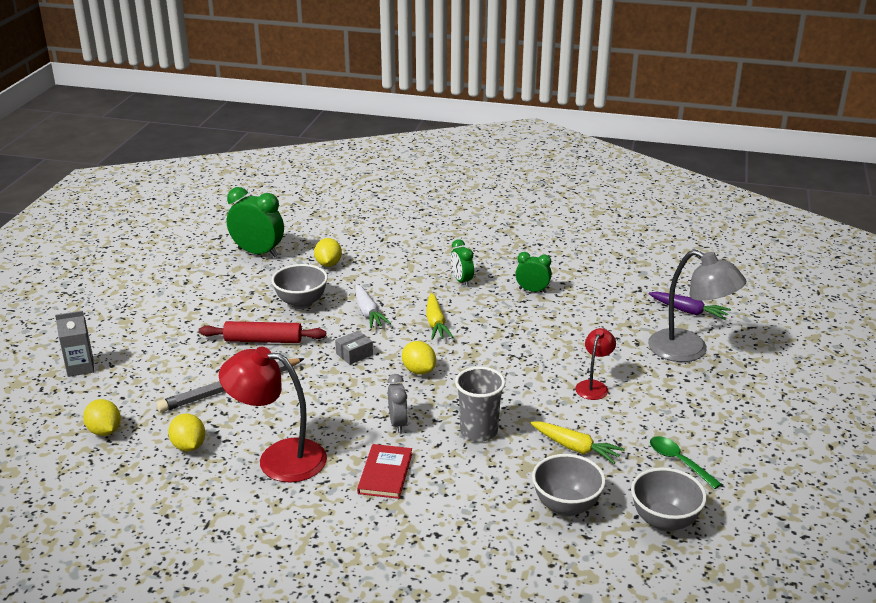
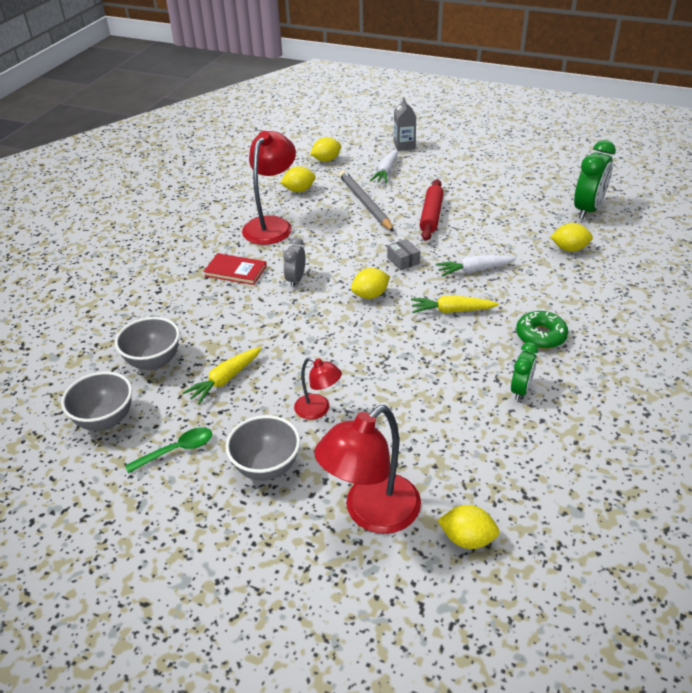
camera: 100 degrees right, 10 degrees up
(151, 377) = (386, 172): none -> white carrot
(301, 303) = (493, 234): grey bowl -> grey bowl (266, 467)
(398, 423) = (296, 280): grey clock -> grey clock turned 105 degrees clockwise
(462, 281) = (540, 336): green clock -> green donut
(478, 431) = (270, 323): grey cup -> none
(688, 311) = (467, 539): purple carrot -> yellow lemon
(689, 350) = (371, 513): grey lamp -> red lamp

